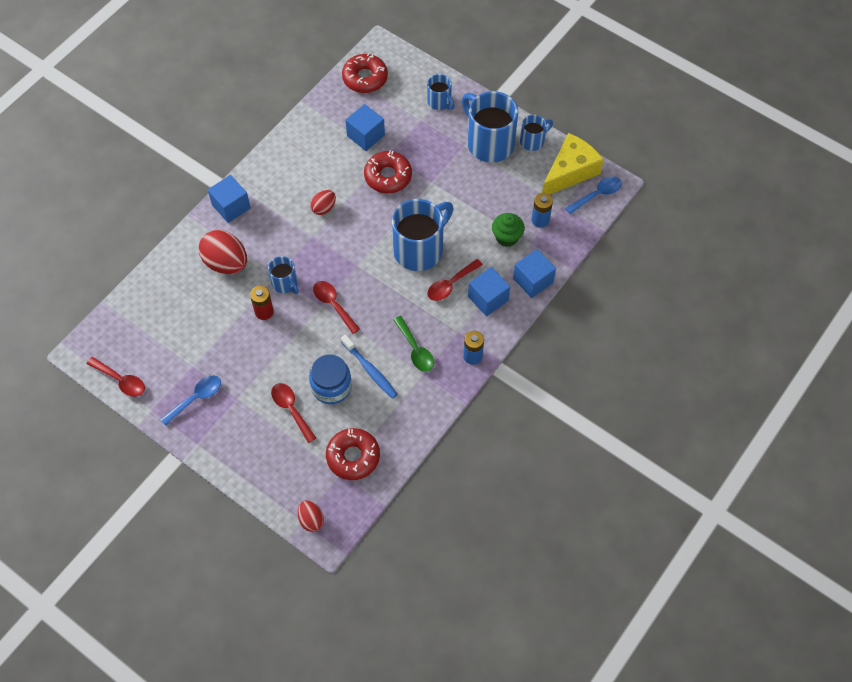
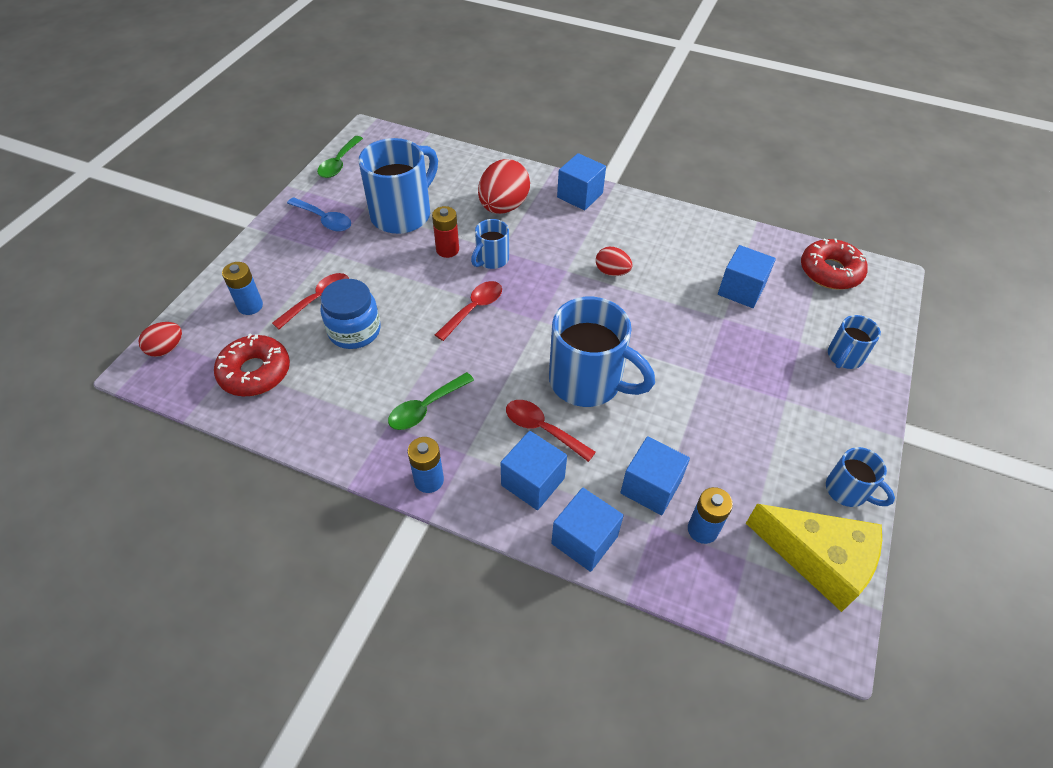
camera: 75 degrees right, 10 degrees down
(121, 380) = (339, 163): red spoon -> green spoon
(283, 459) = (250, 306): none -> blue battery
(370, 370) = (385, 364): blue toothbrush -> none
(388, 176) = (689, 324): red donut -> none
(489, 143) = (809, 431): blue mug -> blue mug (403, 214)
(507, 237) = (650, 487): green cupcake -> blue cube
(597, 195) = (795, 614): blue spoon -> none

